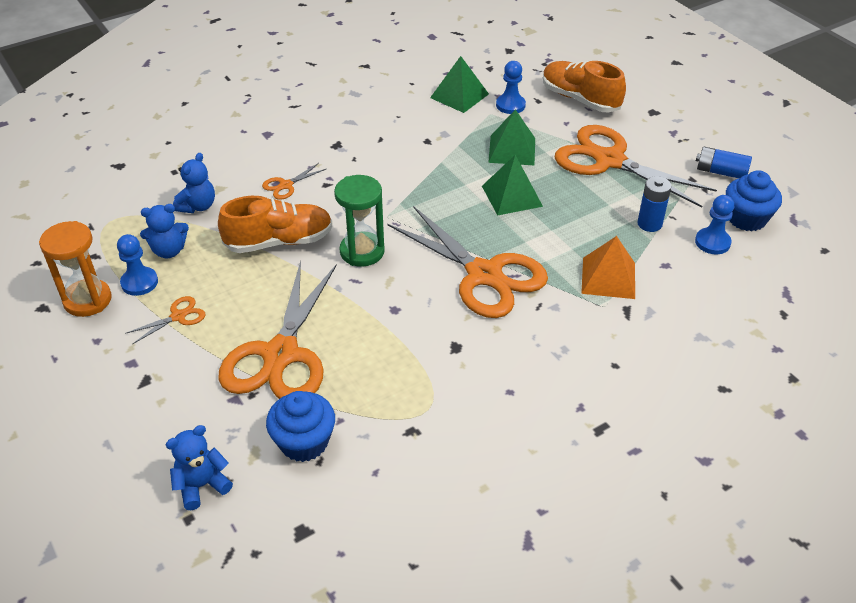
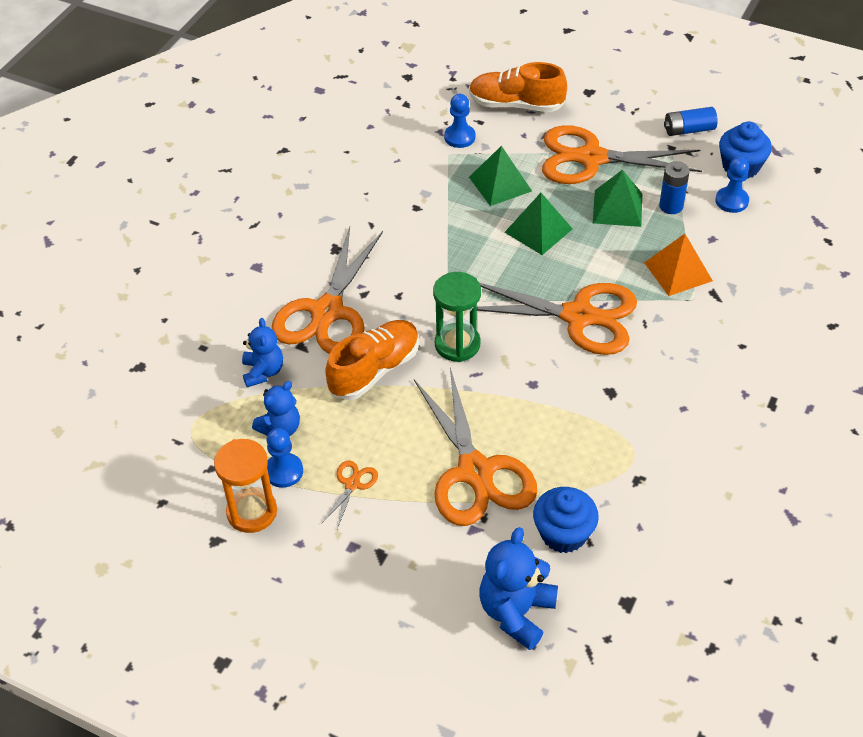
camera: 30 degrees left, 5 degrees up
(202, 485) = (516, 612): blue teddy bear -> blue teddy bear, size x1.52
(286, 185) = (327, 312): orange scissors -> orange scissors, size x2.41
(459, 96) = (404, 146): green pyramid -> green pyramid (617, 208)

